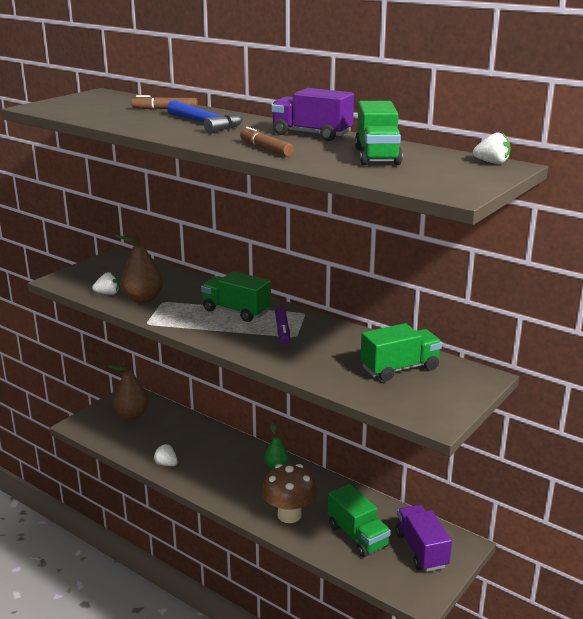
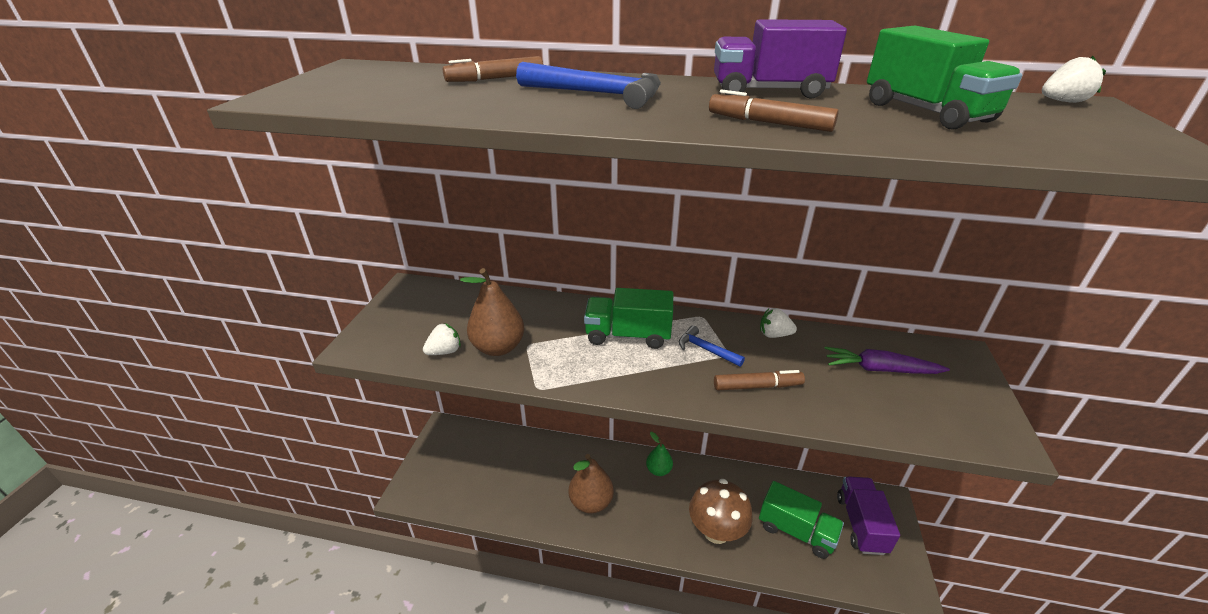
camera: 25 degrees left, 10 degrees up
(132, 415) = (463, 456): brown pear -> brown pear (591, 502)
(166, 464) = (545, 512): white strawberry -> white strawberry (774, 335)
(282, 330) = (706, 349): purple marker -> blue hammer
(293, 355) = (757, 386): none -> brown marker
(400, 368) = (879, 369): green truck -> purple carrot
(421, 550) = (861, 524): purple truck -> purple truck turned 45 degrees clockwise

